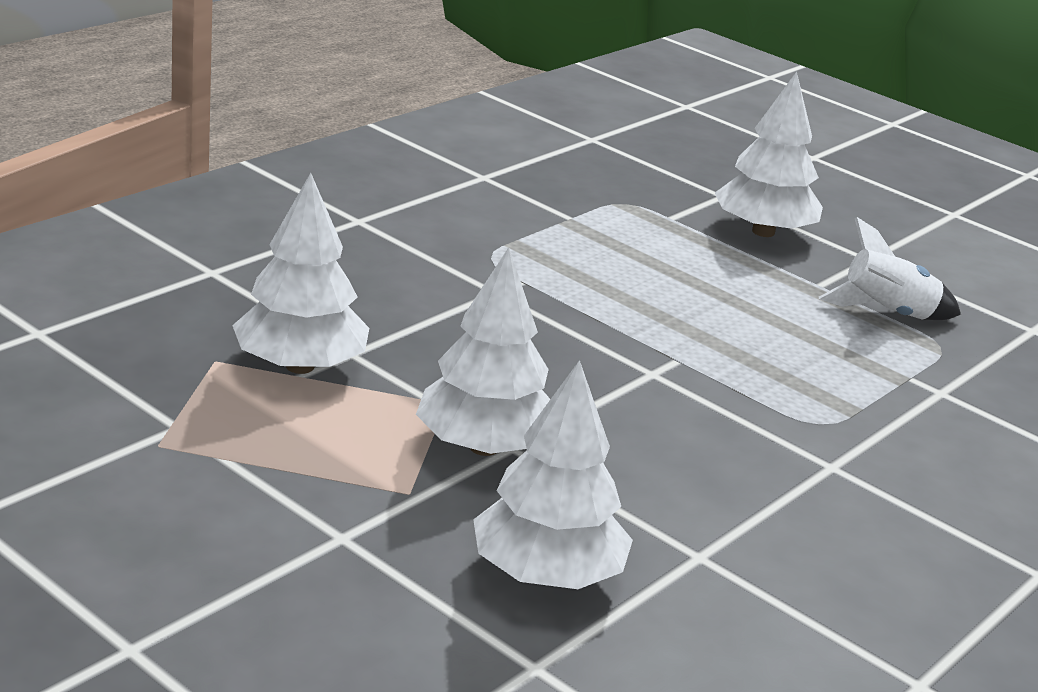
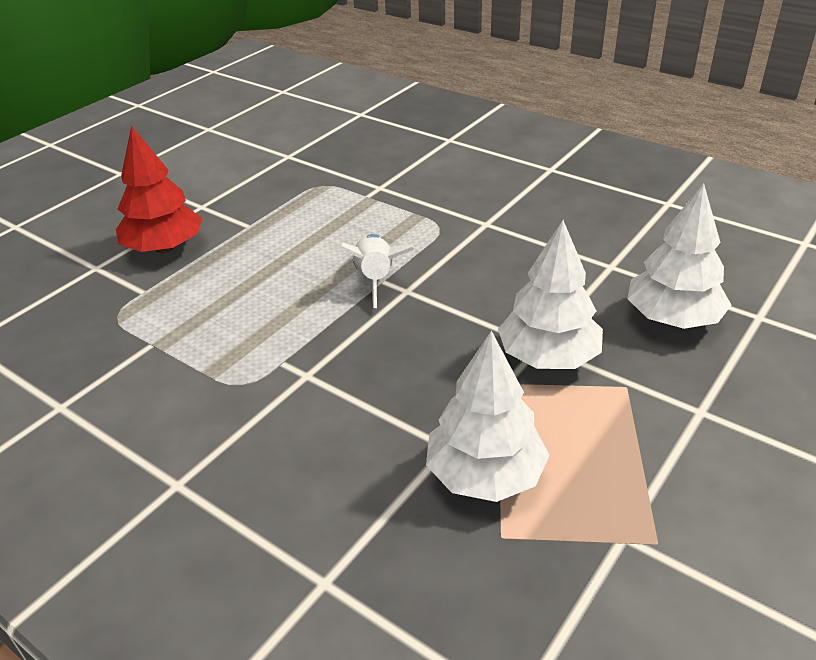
camera: 90 degrees left, 10 degrees up
(763, 232) = (164, 248): white tree -> red tree
(887, 314) = (285, 201): white rocket -> white rocket (375, 279)

